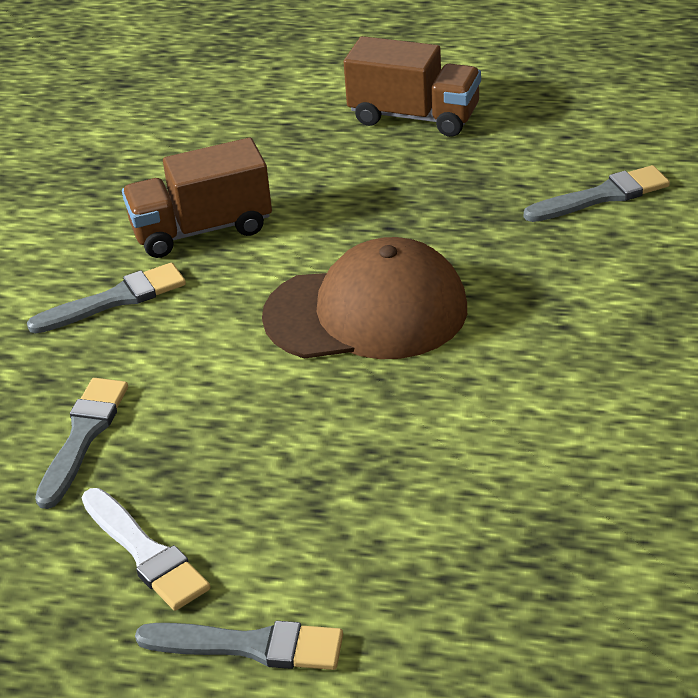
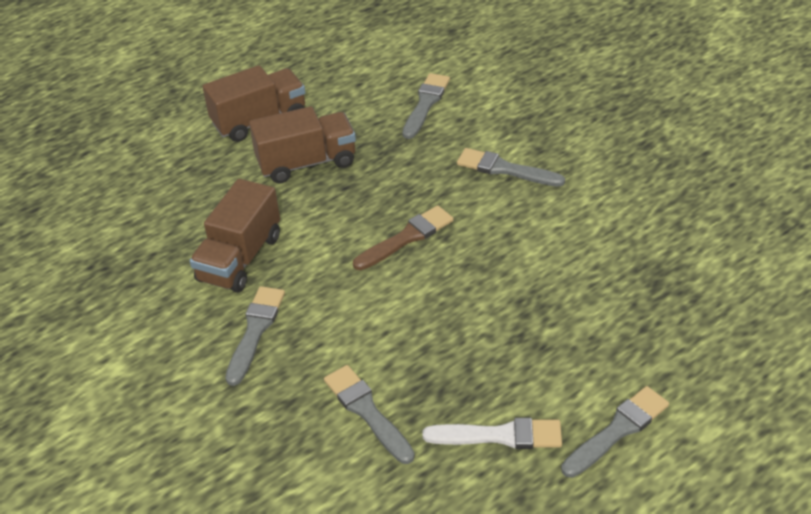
camera: 50 degrees left, 5 degrees up
(366, 312) = (407, 238): brown cap -> brown brush
(392, 182) = (307, 163): none -> brown truck
(575, 314) = (505, 169): none -> grey brush

